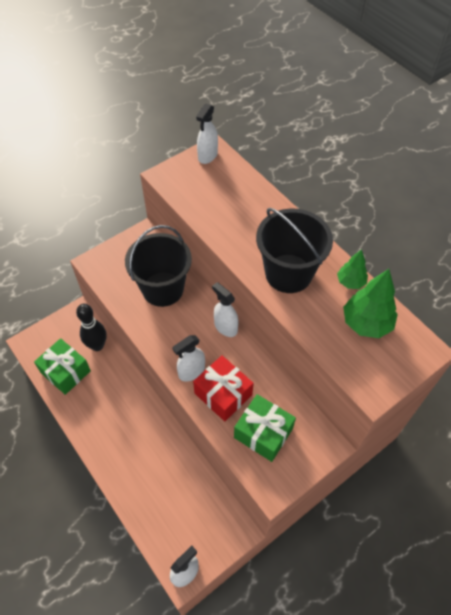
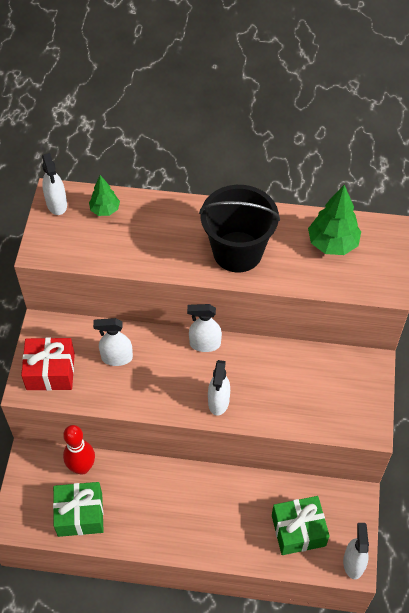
camera: 45 degrees left, 0 degrees up
(97, 345) = (82, 467): black bowling pin -> red bowling pin
(163, 289) = (116, 358): black bucket -> white spray bottle
(223, 394) = (261, 396): red gift -> red gift (50, 371)
(263, 433) = (322, 397): green gift -> green gift (298, 530)
(350, 282) = (289, 221): green tree -> green tree (105, 210)

